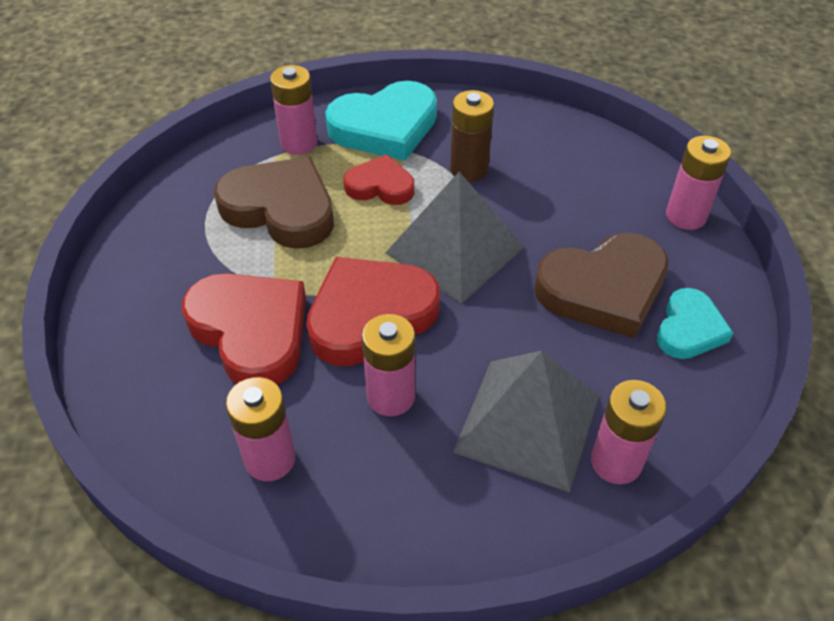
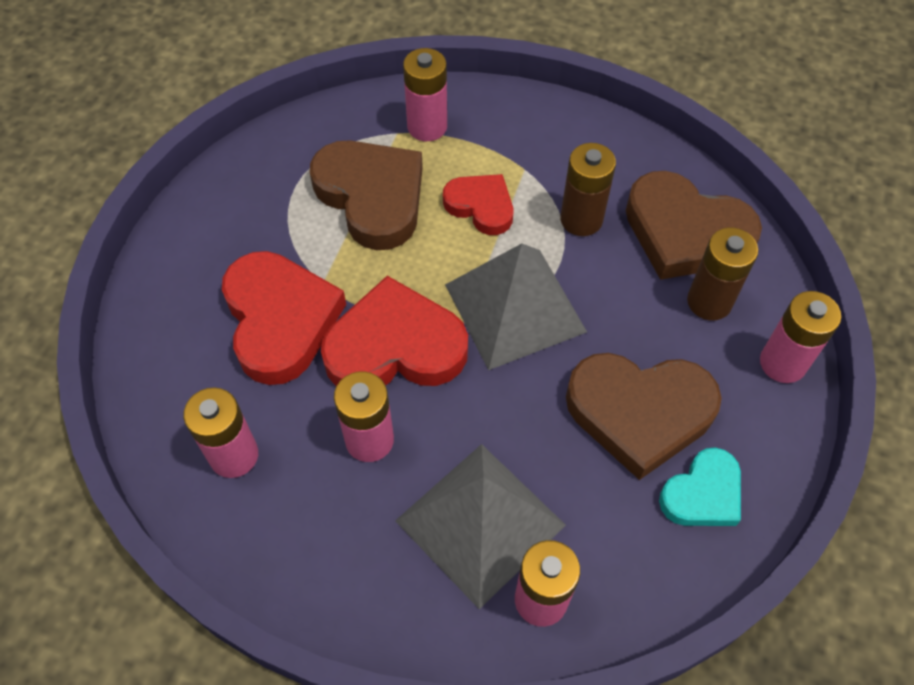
camera: 25 degrees right, 10 degrees up
(385, 127) = (522, 138): turquoise heart -> none
(555, 152) = (685, 232): none -> brown heart
(604, 193) = (709, 302): none -> brown battery

